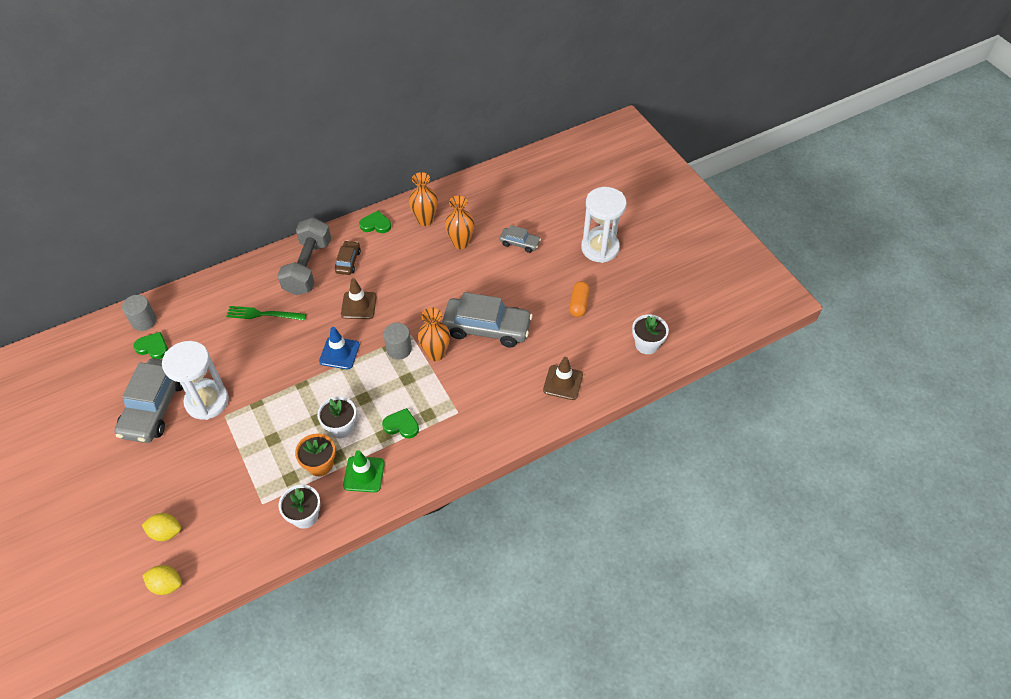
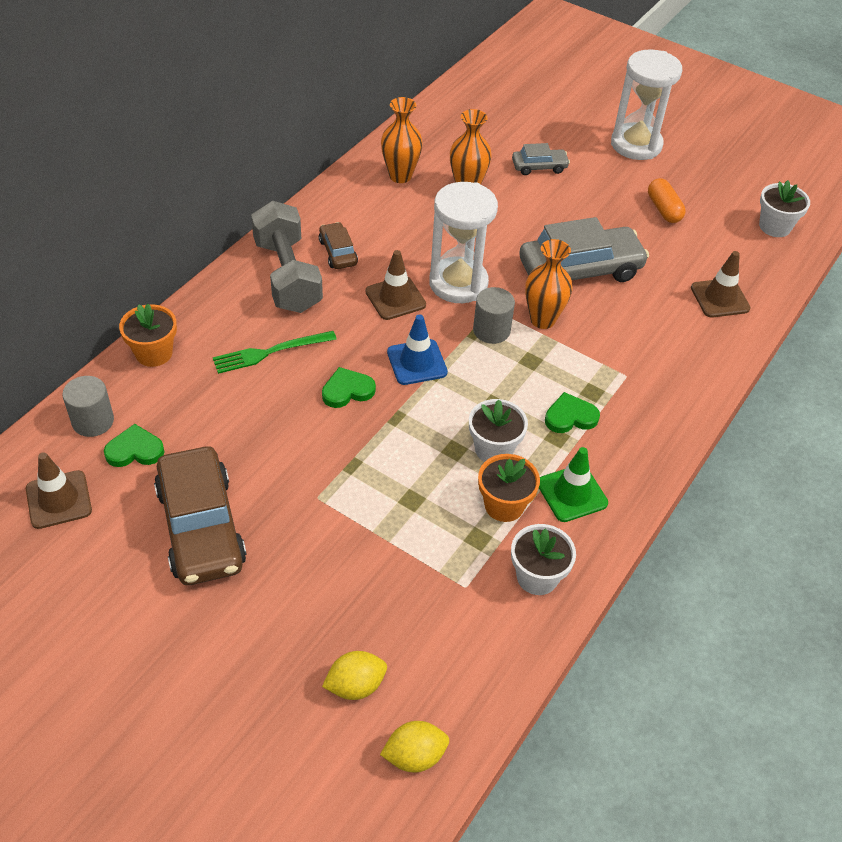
camera: 30 degrees left, 5 degrees down
(98, 361) = (59, 500): none -> brown traffic cone
(154, 407) = (201, 527): grey car -> brown car
(202, 291) = (154, 353): none -> orange flower pot
(207, 401) = (277, 489): white hourglass -> white hourglass (458, 283)
(376, 224) = (339, 199): green heart -> green heart (347, 390)

